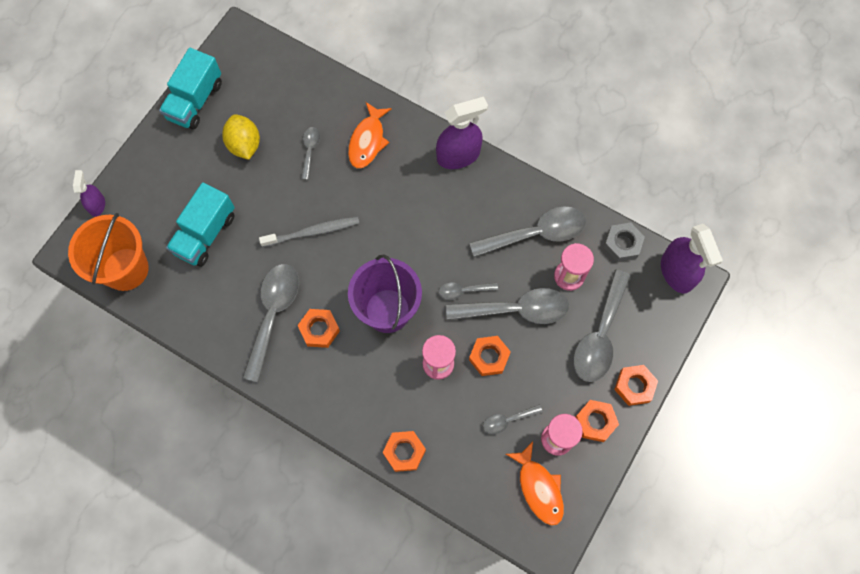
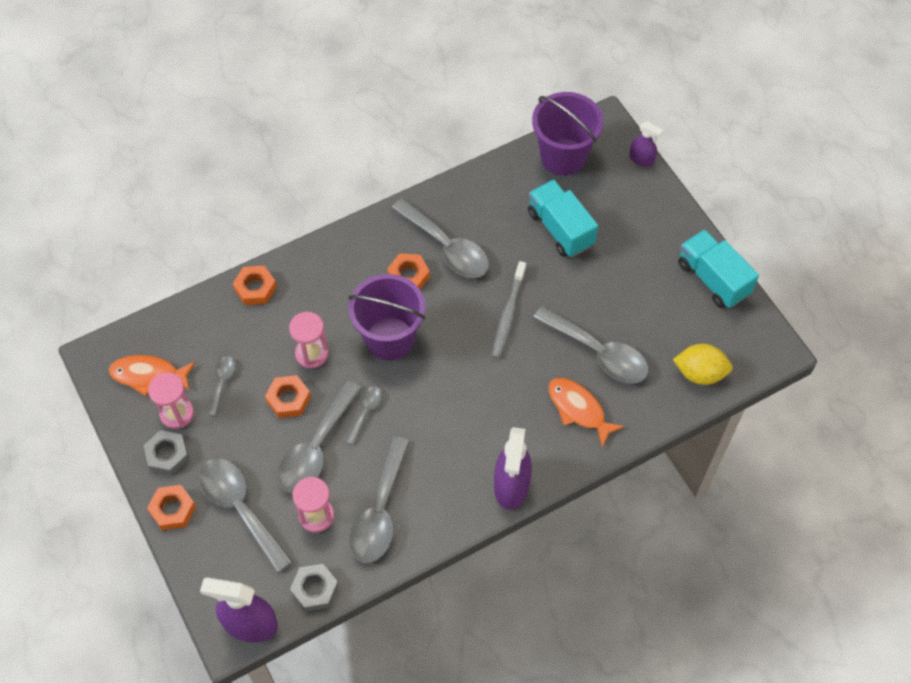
camera: 120 degrees right, 10 degrees down
(125, 269) = (563, 157): orange bucket -> purple bucket
(244, 145) = (638, 299): yellow lemon -> yellow lemon (700, 373)
(310, 150) = (598, 352): grey spoon -> grey spoon, size x2.03
(595, 422) = (167, 455): orange nut -> grey nut

